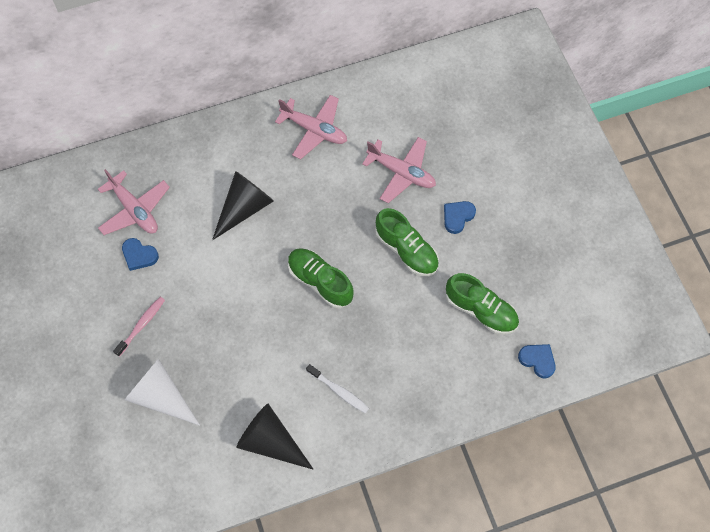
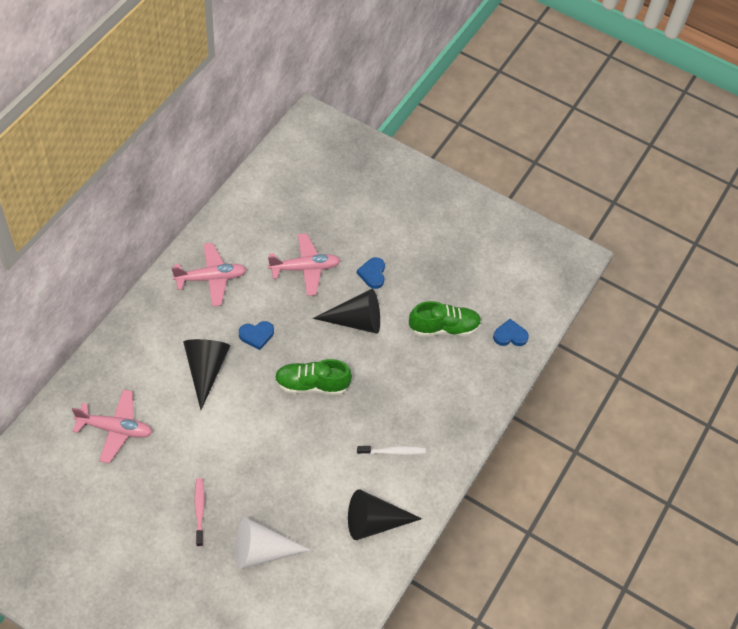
camera: 45 degrees left, 10 degrees down
(139, 255) = (150, 460): blue heart -> blue heart (256, 335)
(406, 250) = (356, 321): green shoe -> black cone

